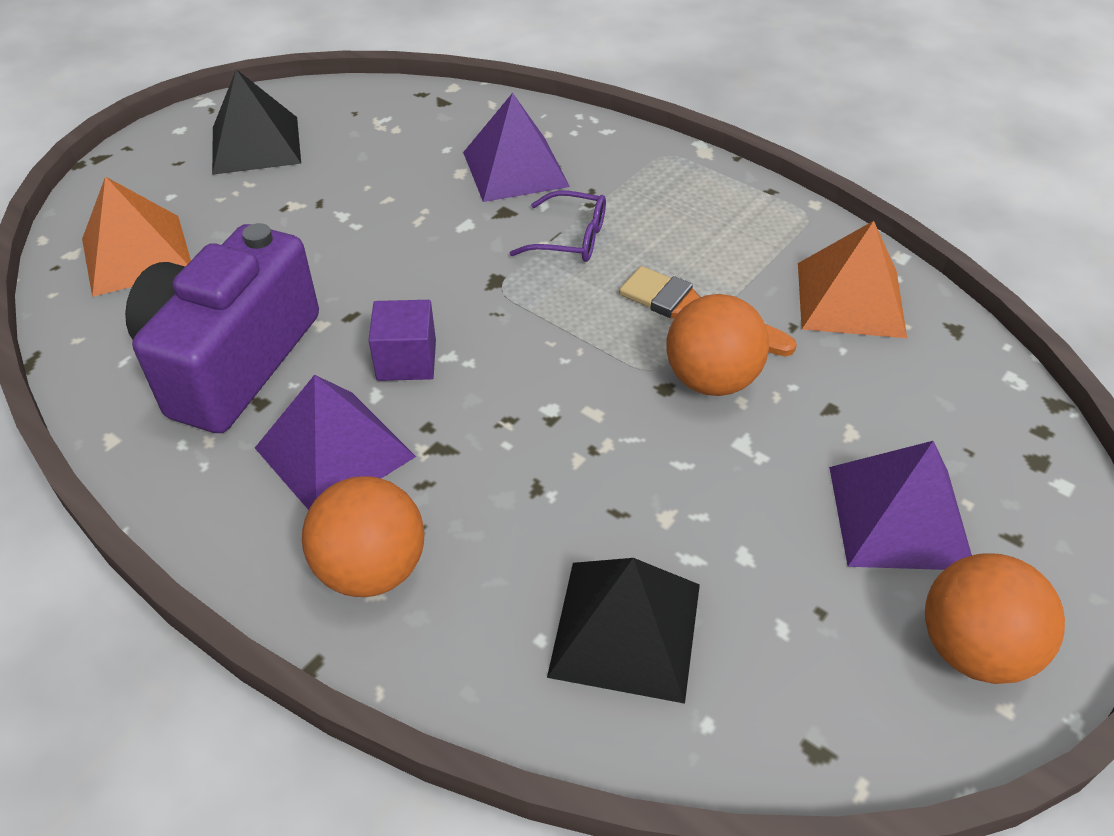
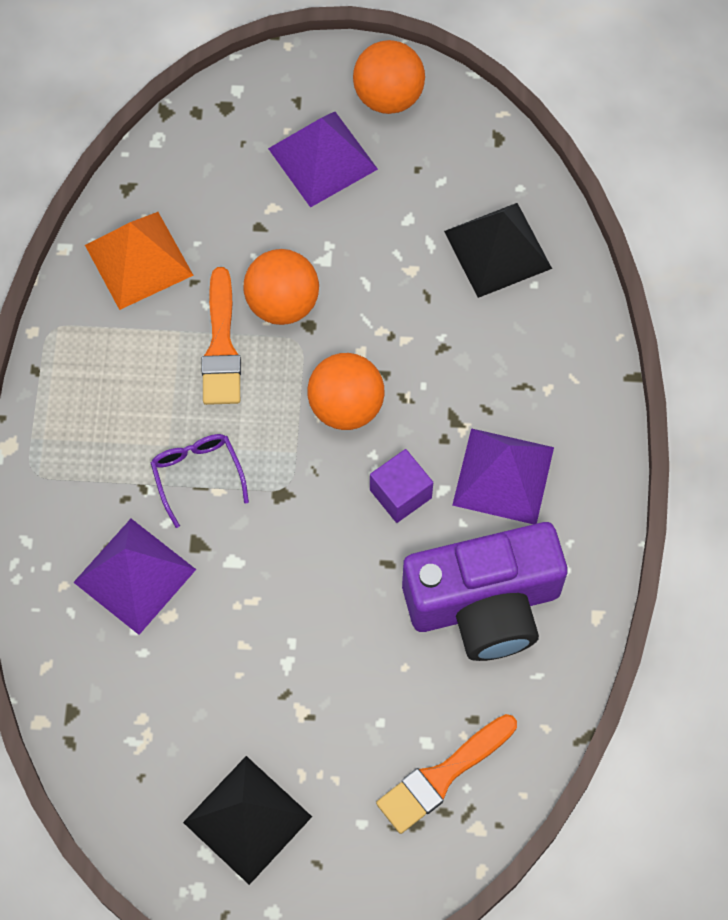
camera: 125 degrees left, 20 degrees up
(136, 254) = (442, 776): orange pyramid -> orange brush
(372, 569) = (560, 392): orange ball -> orange ball (346, 406)

